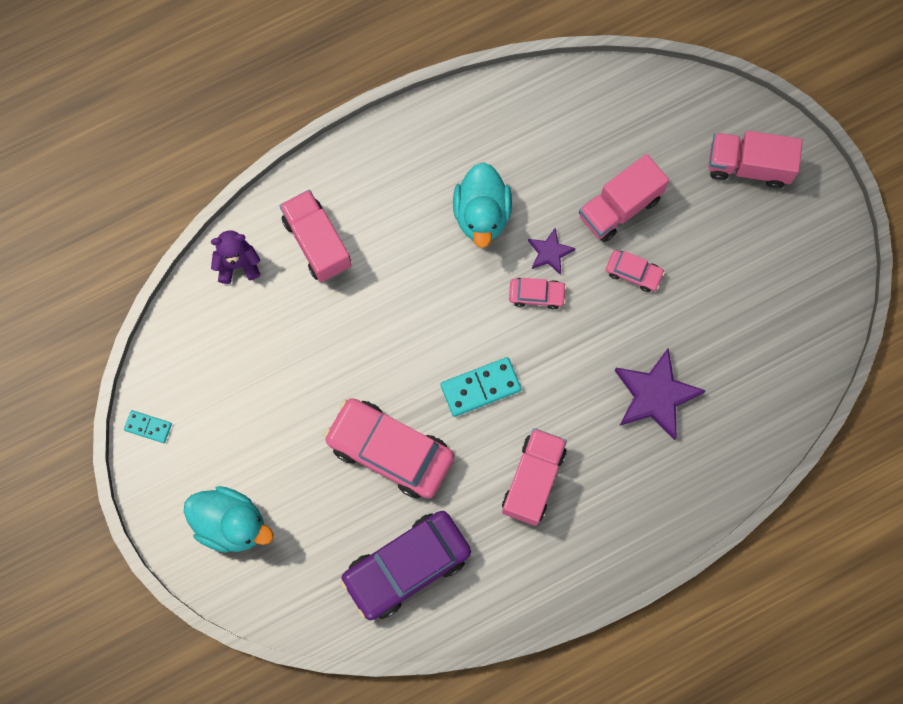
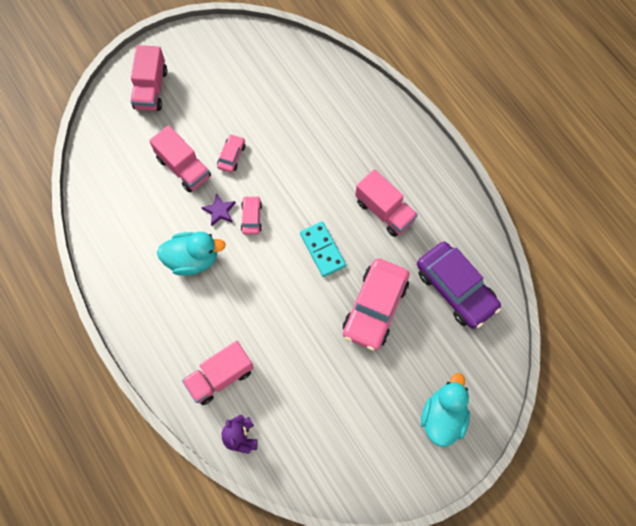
camera: 95 degrees left, 5 degrees down
(148, 427) = (377, 491): turquoise domino -> none
(533, 480) = (384, 211): pink truck -> pink truck turned 150 degrees counterclockwise
(655, 395) = (317, 138): purple star -> none

